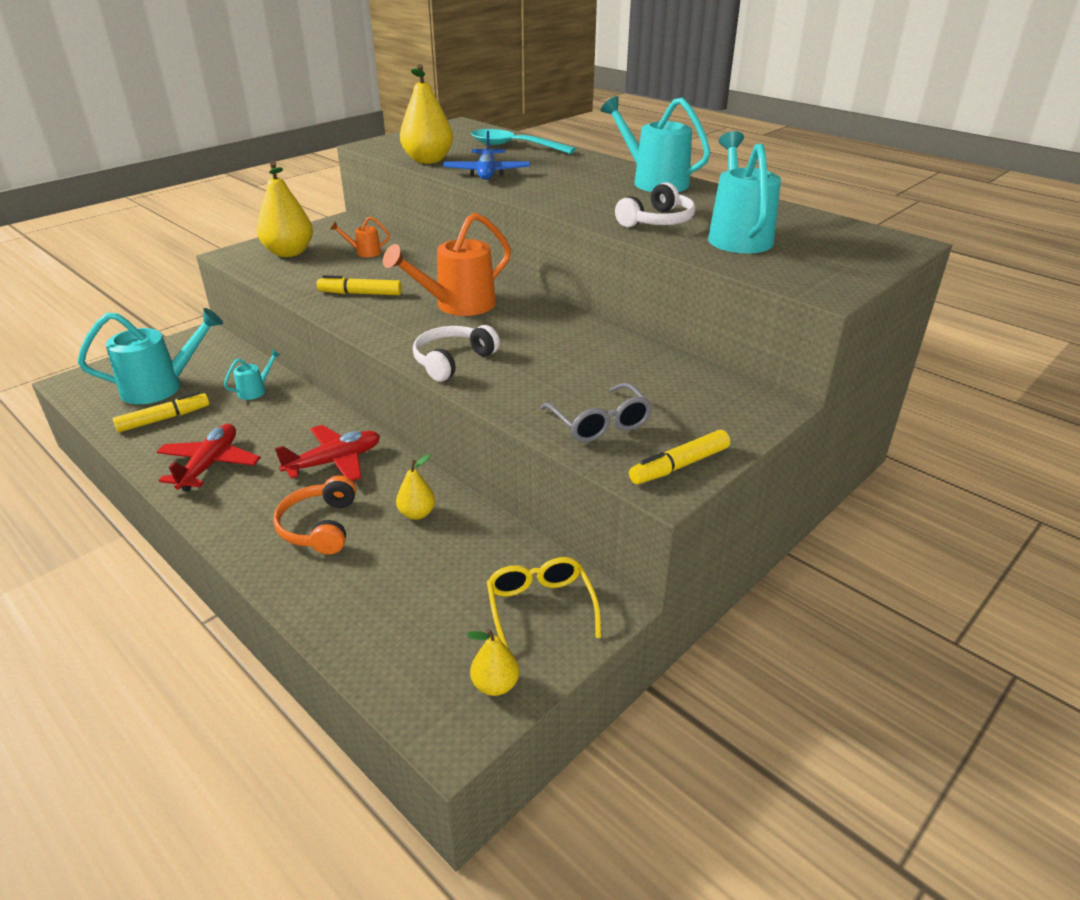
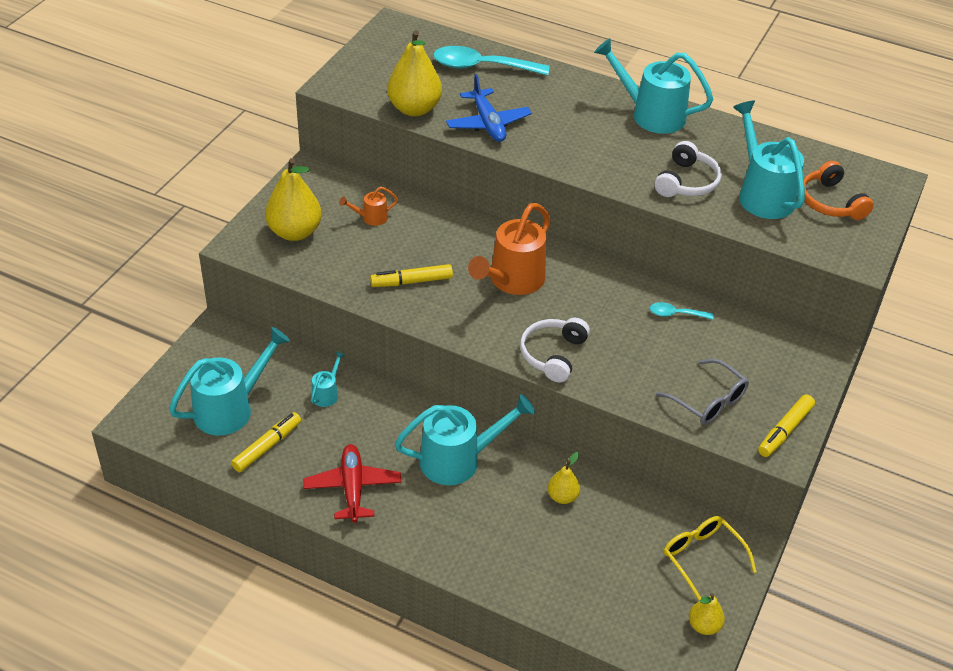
camera: 20 degrees left, 10 degrees up
(319, 526) = (492, 528): orange headphones -> orange headphones (830, 202)
(334, 462) = (459, 460): red plane -> turquoise watering can
(612, 350) = (675, 314): none -> turquoise spoon

